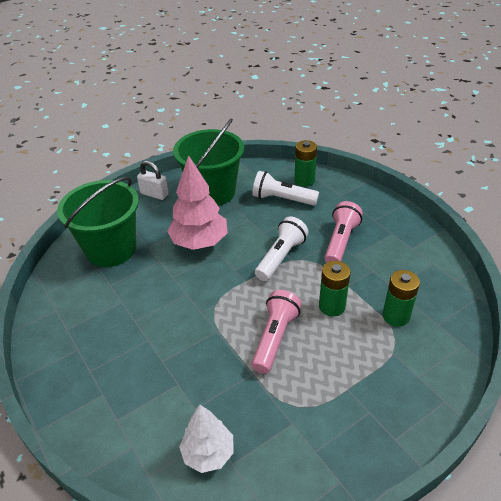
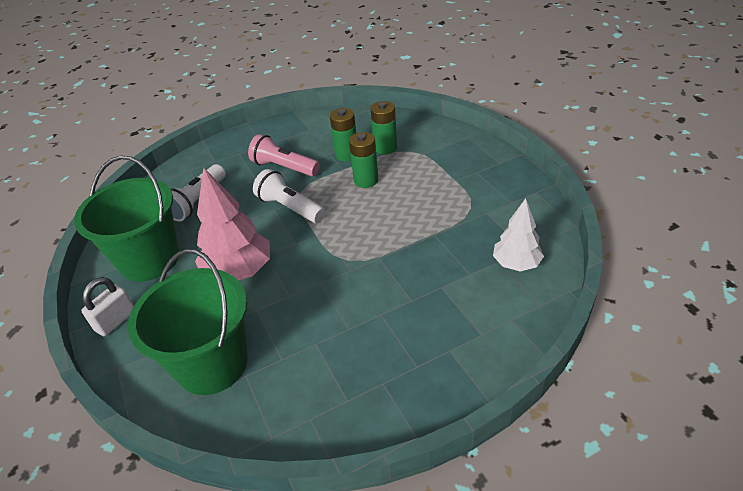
camera: 80 degrees left, 0 degrees up
(275, 338) = (395, 217): pink flashlight -> none
(304, 180) = (175, 183): green battery -> green battery (346, 155)

